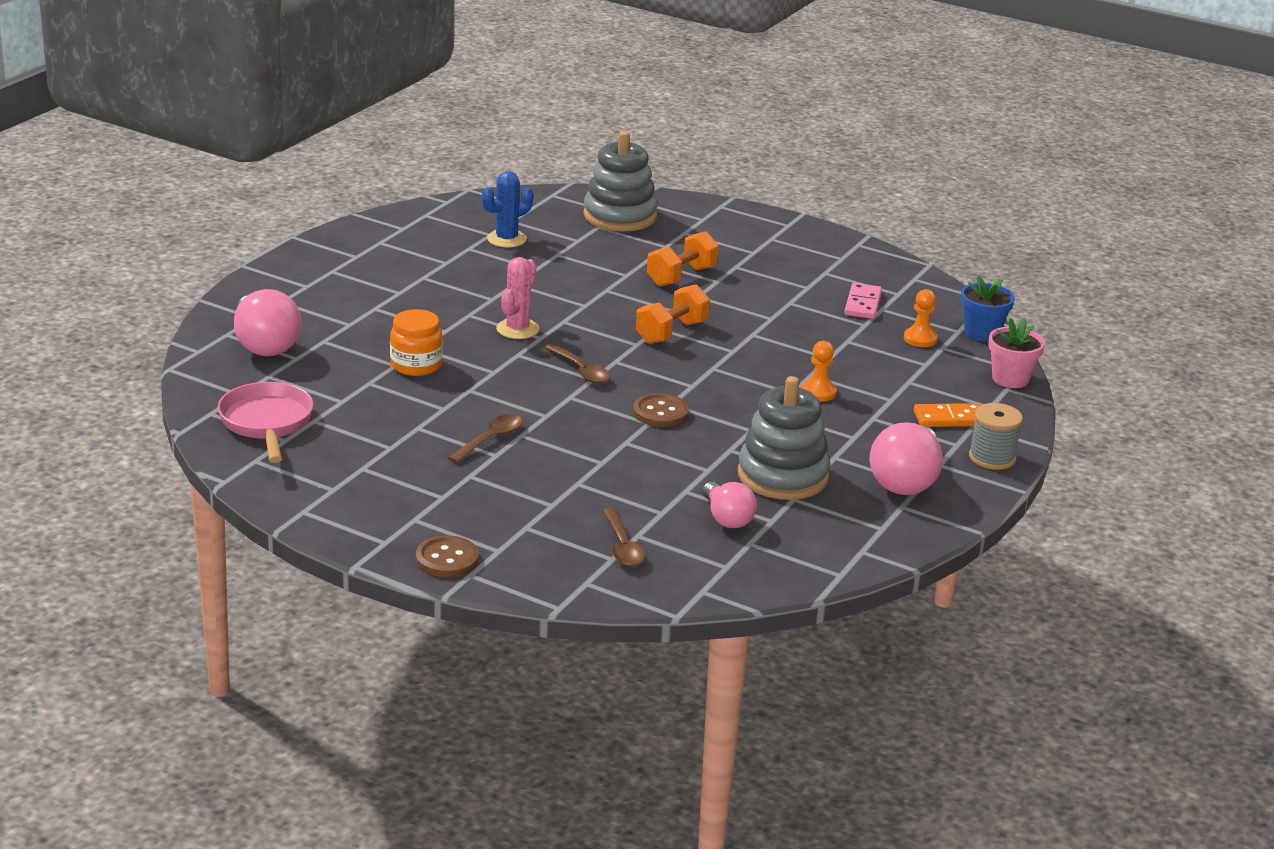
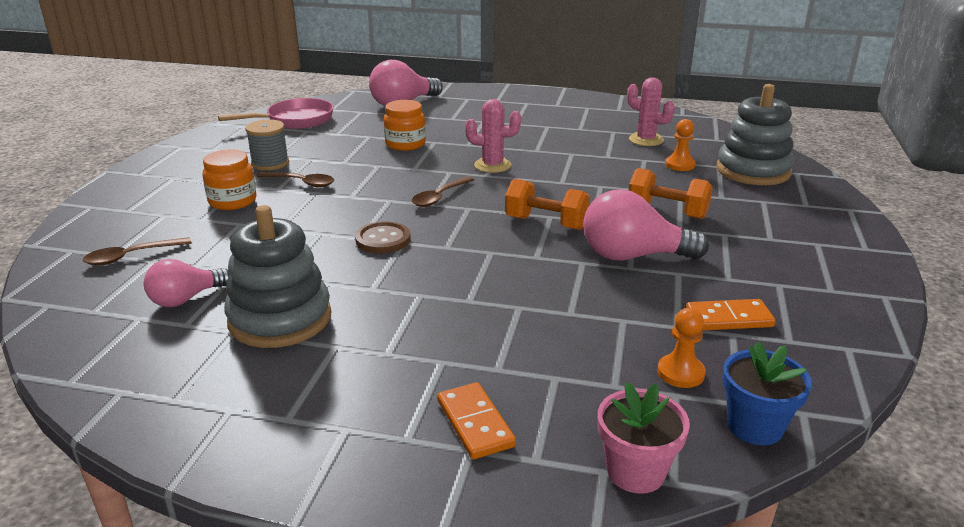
camera: 75 degrees right, 0 degrees up
(447, 559) = (112, 195): brown button -> none
(506, 239) = (646, 140): blue cactus -> pink cactus
(516, 484) = (232, 201): none -> orange jar
(818, 392) = (480, 317): orange pawn -> orange pawn (680, 165)
(863, 304) = (729, 318): pink domino -> orange domino
(906, 481) = (293, 405): pink light bulb -> pink light bulb (633, 256)
(992, 458) = (382, 477): grey spool -> grey spool (270, 163)

